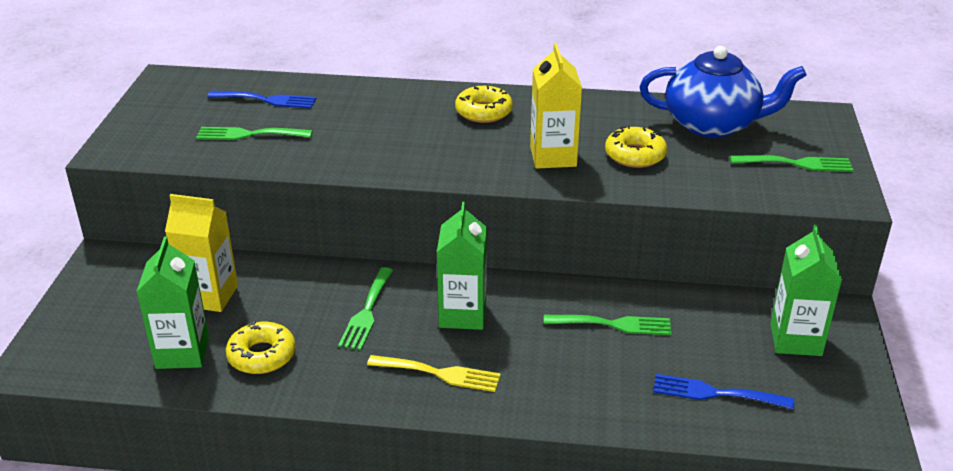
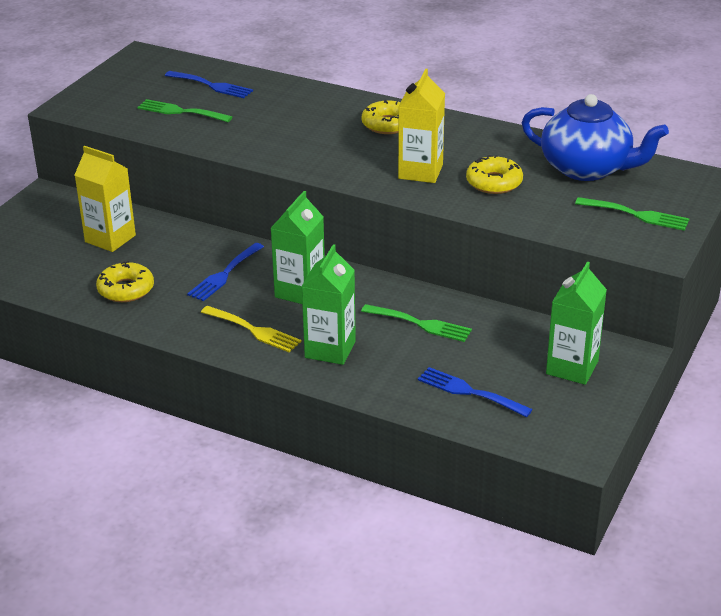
camera: 20 degrees right, 0 degrees up
(182, 352) = (68, 275): green carton -> green carton (330, 349)
(367, 312) = (224, 274): green fork -> blue fork

